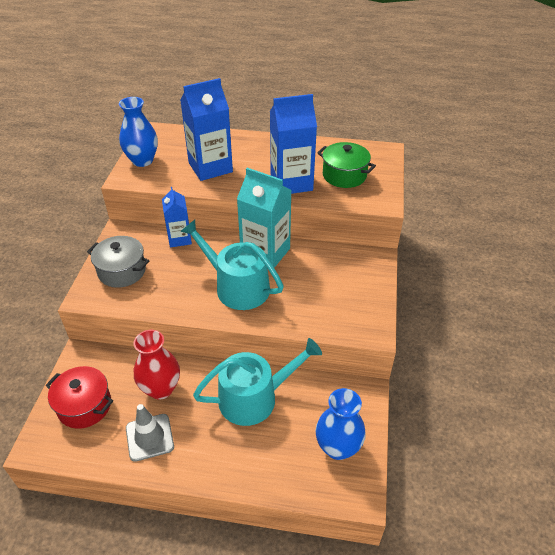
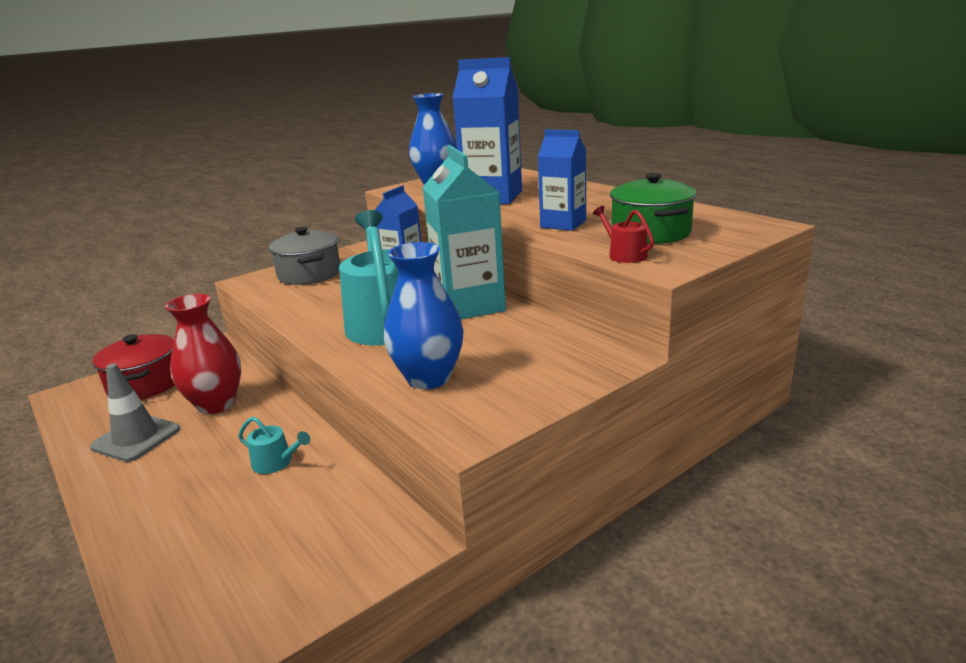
camera: 45 degrees right, 20 degrees down
(254, 397) = (276, 462): turquoise watering can -> turquoise watering can, size x0.41
(291, 182) = (563, 224): blue carton -> blue carton, size x0.61
(338, 447) = (265, 581): blue vase -> blue vase (428, 378)
(355, 199) = (624, 254): none -> red watering can

